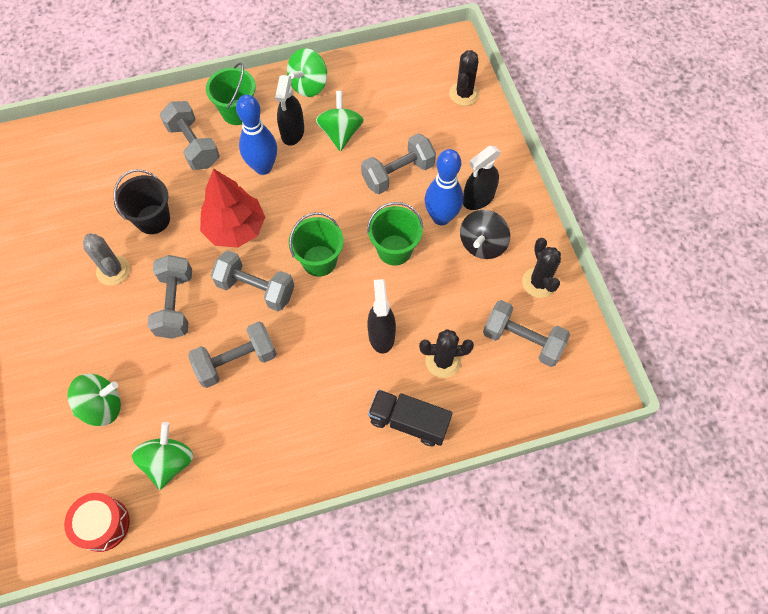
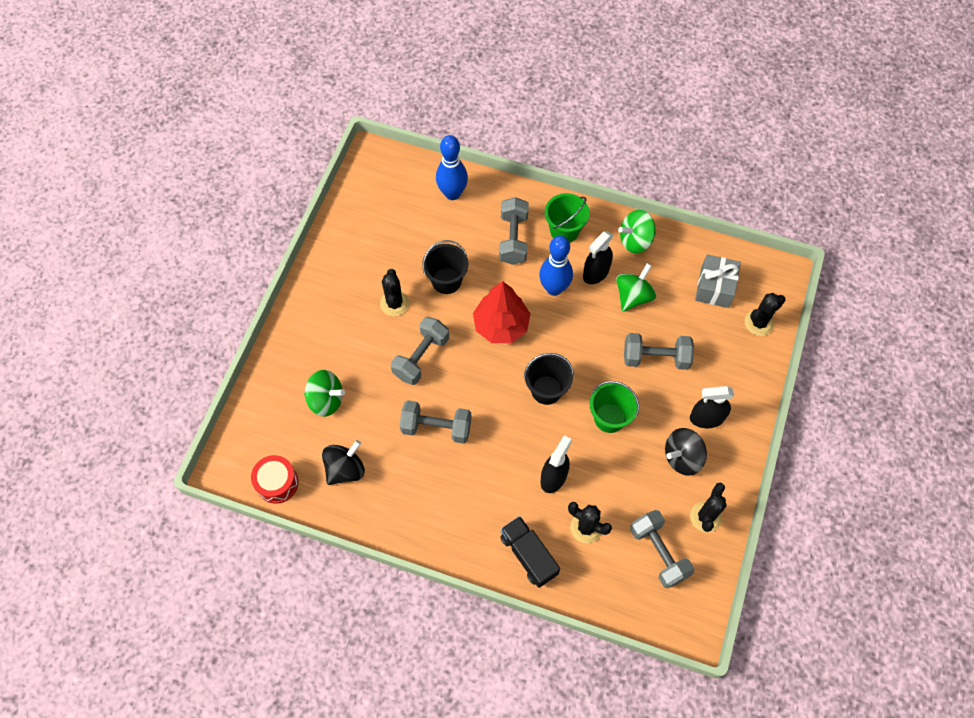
camera: 35 degrees right, 0 degrees up
(113, 270) = (394, 303): grey cactus -> black cactus
(169, 461) = (345, 469): green spinning top -> black spinning top
(256, 289) = (485, 382): grey dumbbell -> none
(319, 261) = (546, 390): green bucket -> black bucket
(406, 86) = (714, 287): none -> grey gift
(441, 217) = (665, 415): blue bowling pin -> blue bowling pin (452, 193)

